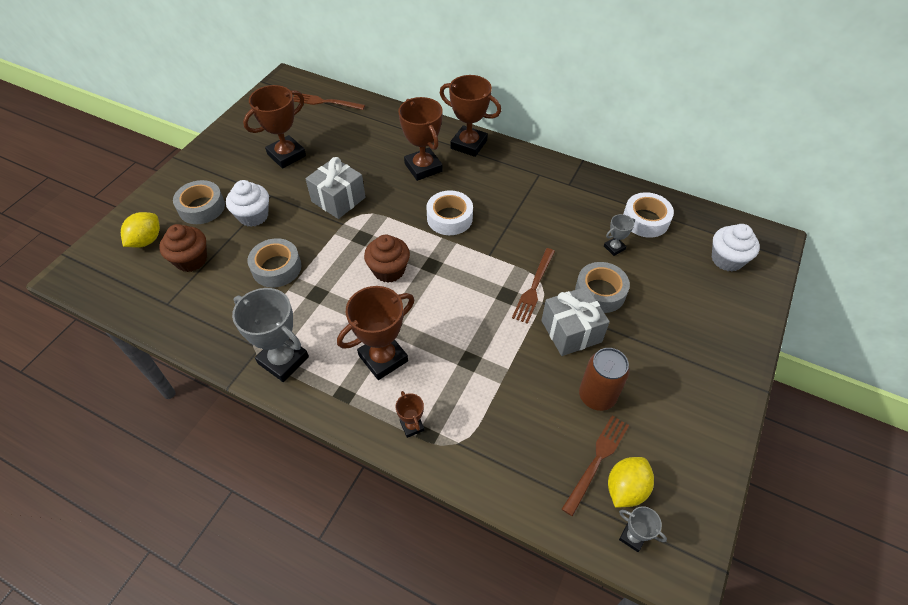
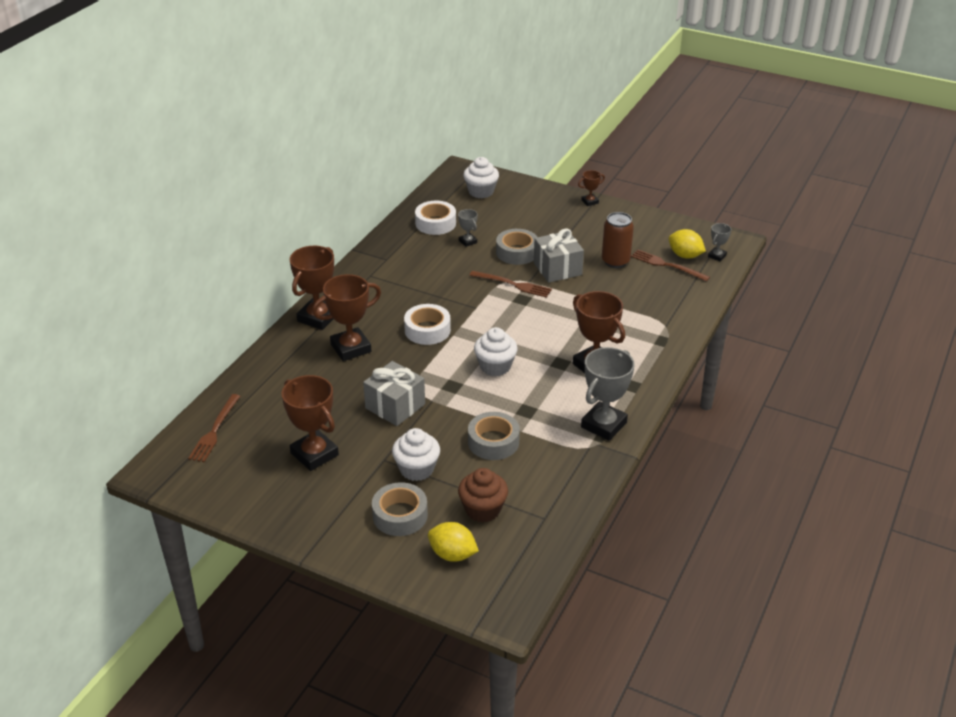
camera: 90 degrees left, 15 degrees down
(389, 270) = (495, 366): brown cupcake -> white cupcake
(412, 426) = (656, 348): brown trophy -> brown trophy (590, 201)

